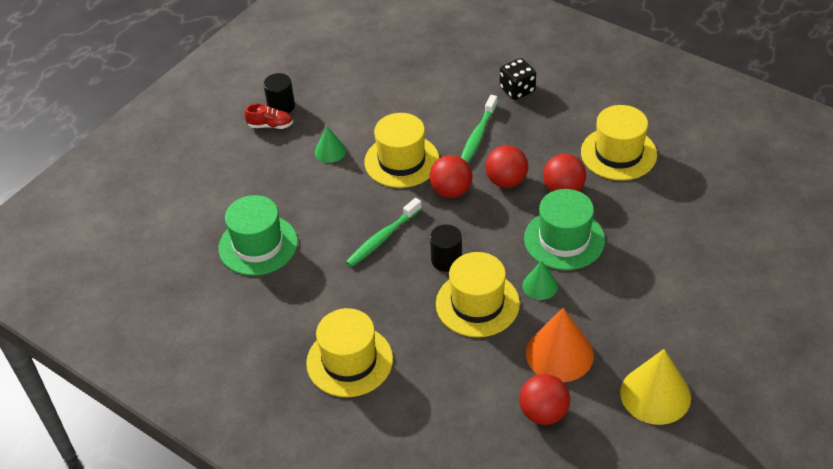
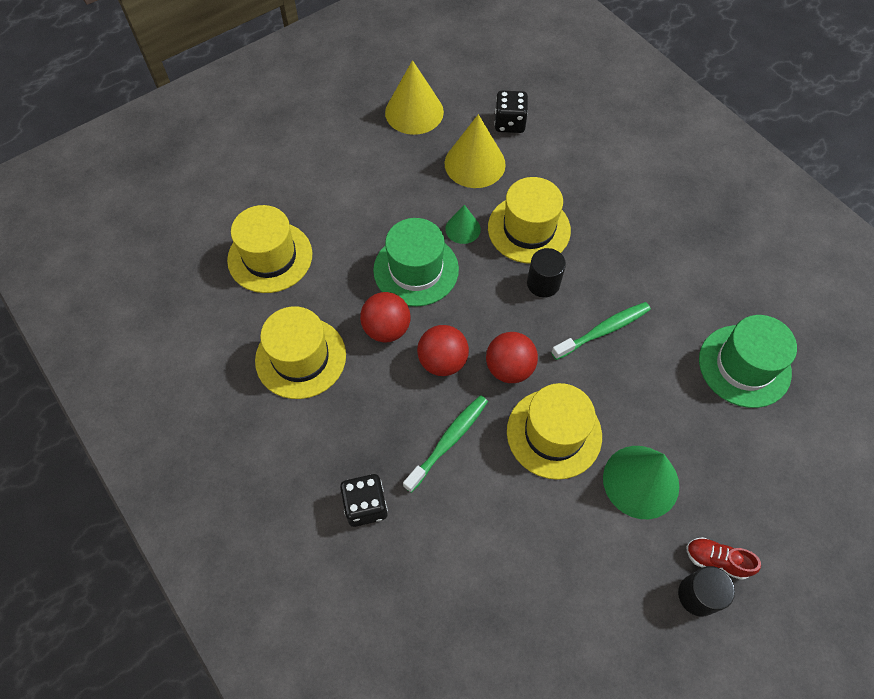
camera: 165 degrees left, 15 degrees up
(330, 151) = (641, 481): green cone -> green cone, size x1.81
(349, 361) = (663, 210): yellow hat -> yellow hat (270, 257)
(543, 413) = (509, 123): red ball -> black dice
(559, 354) = (475, 163): orange cone -> yellow cone

